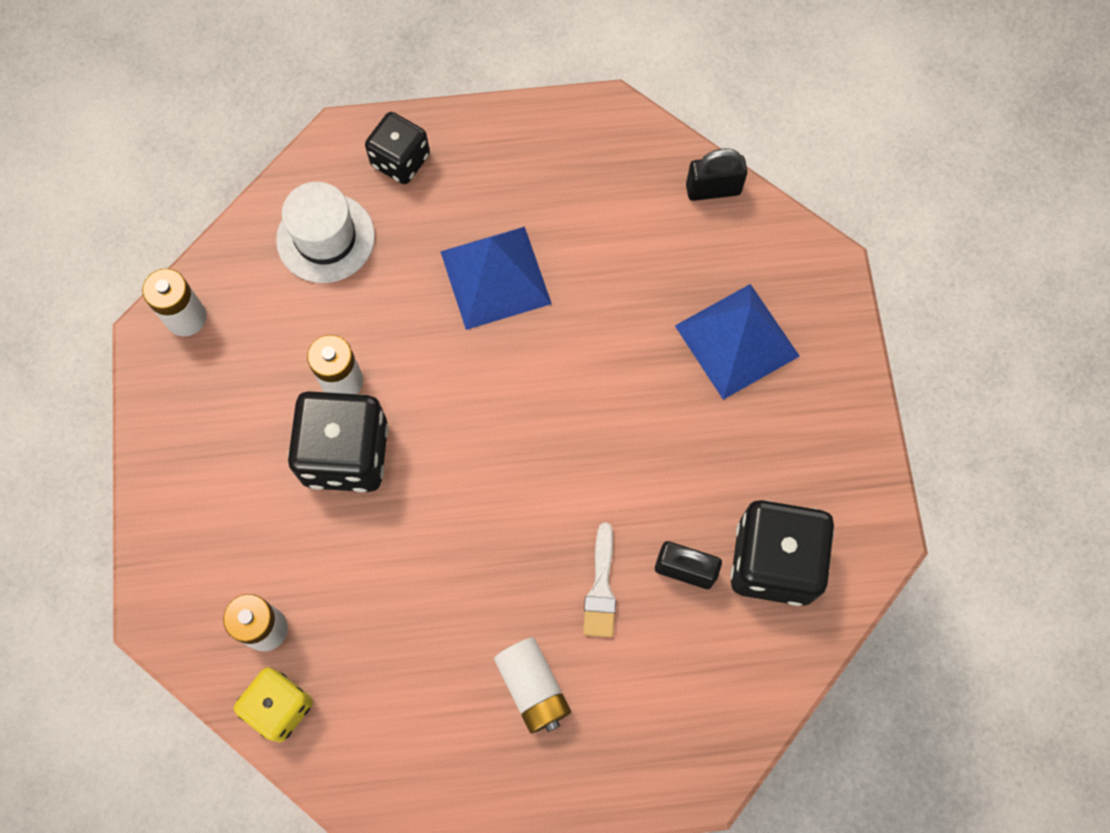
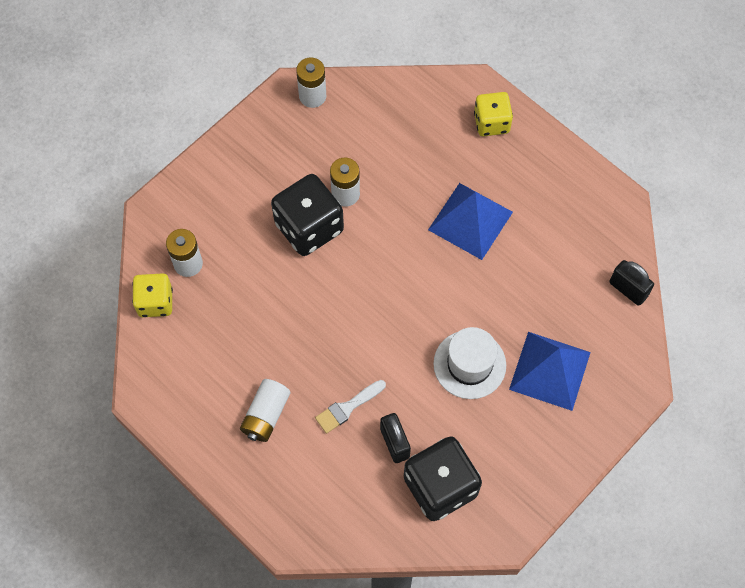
camera: 50 degrees right, 5 degrees down
(325, 238) = (414, 123): white hat -> white hat (469, 364)
(400, 160) = (491, 123): black dice -> yellow dice

